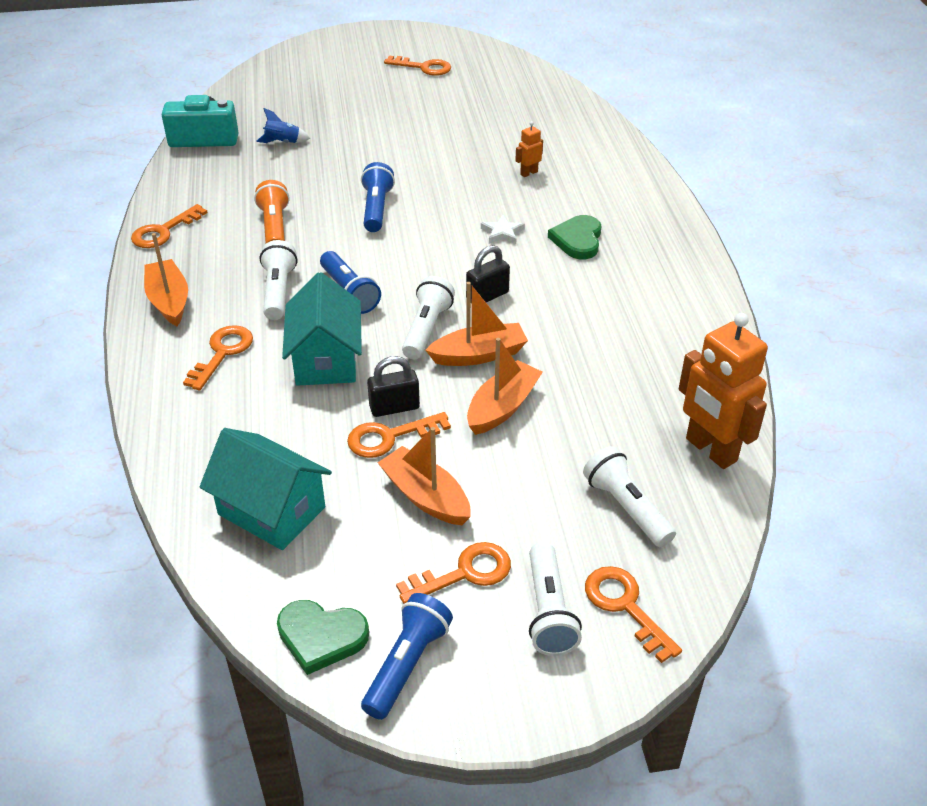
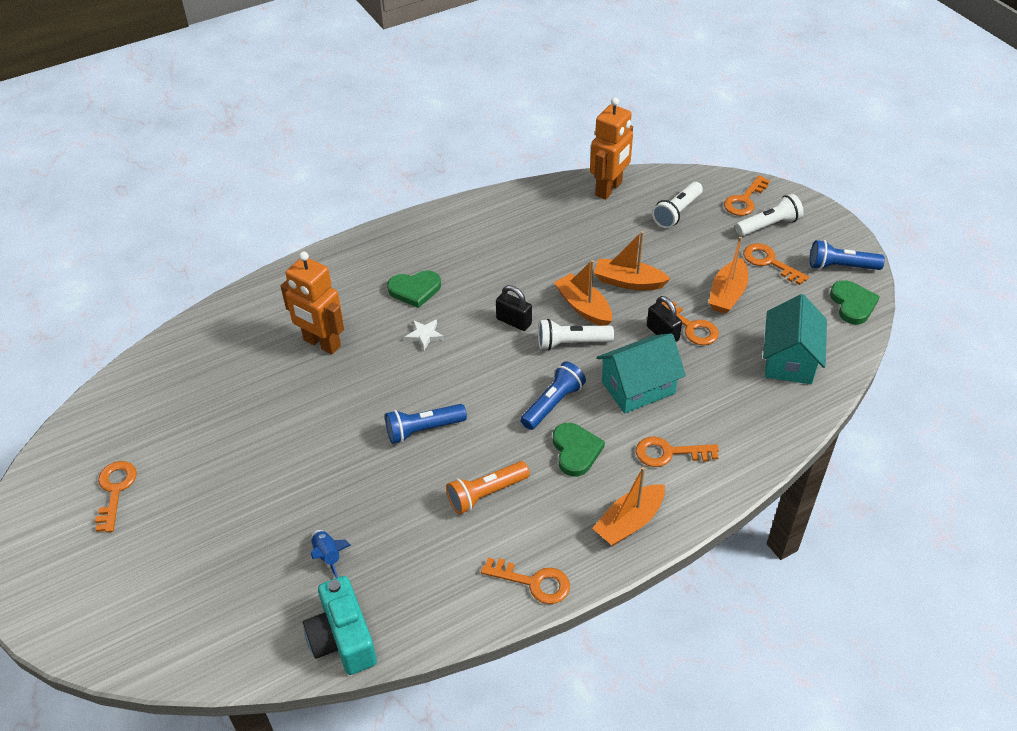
camera: 110 degrees left, 5 degrees up
(278, 291) = (575, 451): white flashlight -> green heart
(528, 173) = (321, 343): orange robot -> orange robot, size x2.25

